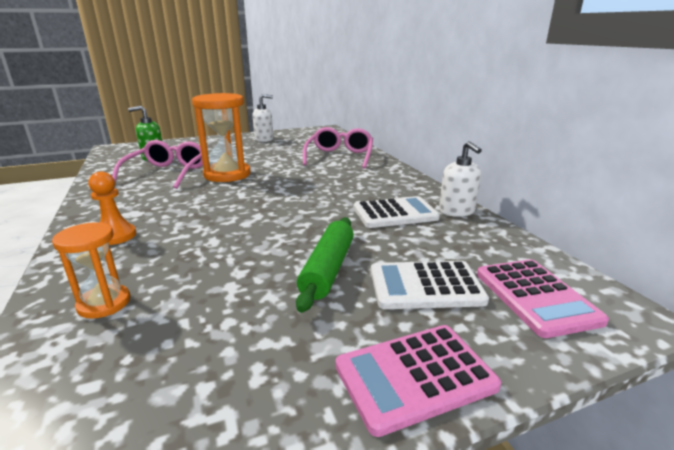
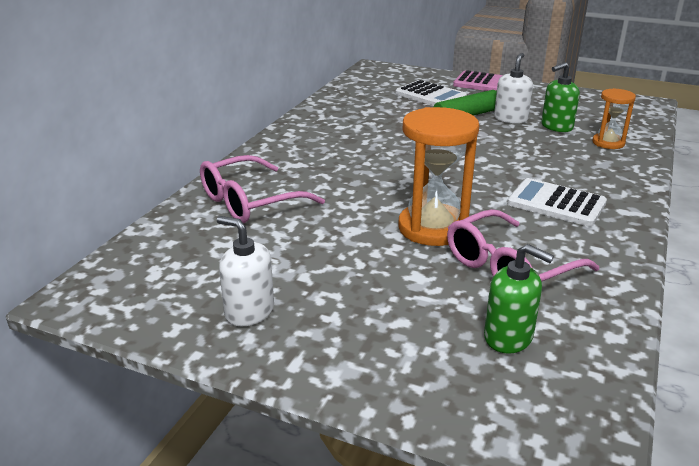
camera: 135 degrees left, 5 degrees up
(116, 236) = (597, 186): orange pawn -> none
(194, 304) = (556, 126): none -> green soap dispenser
(395, 213) = (361, 125): white calculator -> white calculator (556, 203)
(457, 211) = (319, 111): white soap dispenser -> white soap dispenser (510, 118)
(535, 297) = (392, 79): pink calculator -> none

